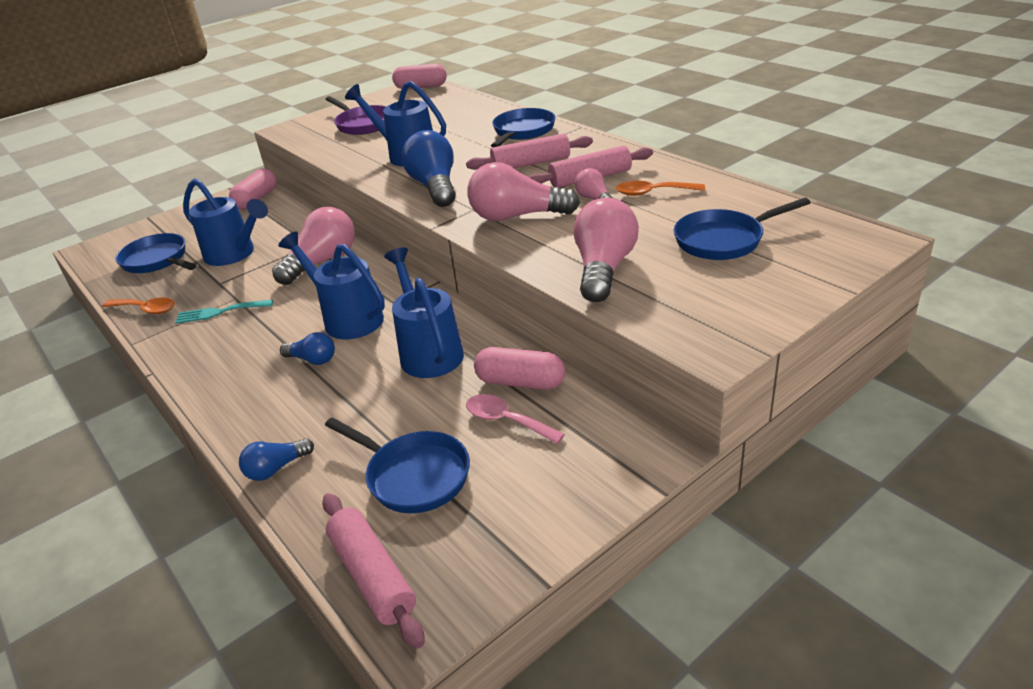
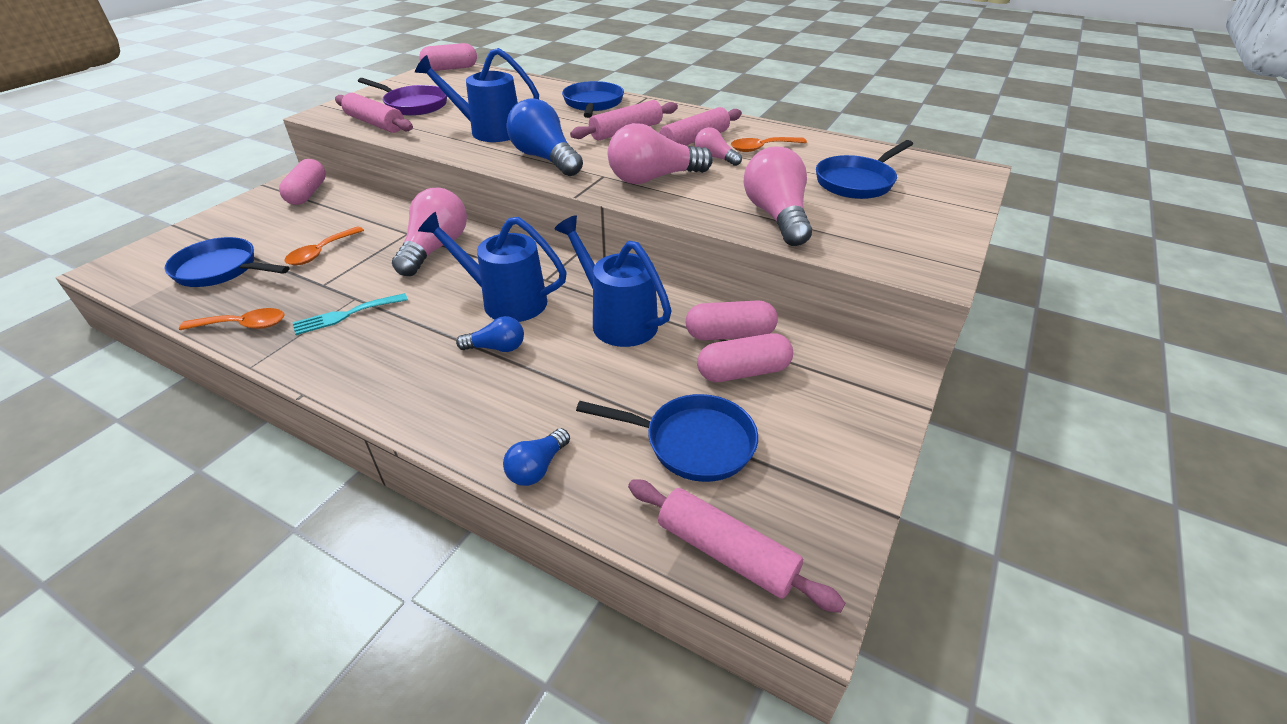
camera: 25 degrees left, 5 degrees up
(234, 254) = (321, 252): blue watering can -> orange spoon
(320, 141) = (375, 123): none -> pink rolling pin
(506, 420) = (743, 372): pink spoon -> pink capsule

